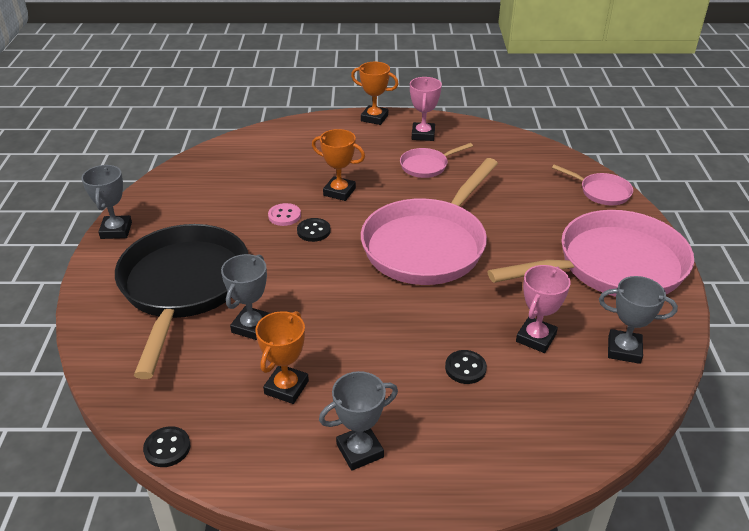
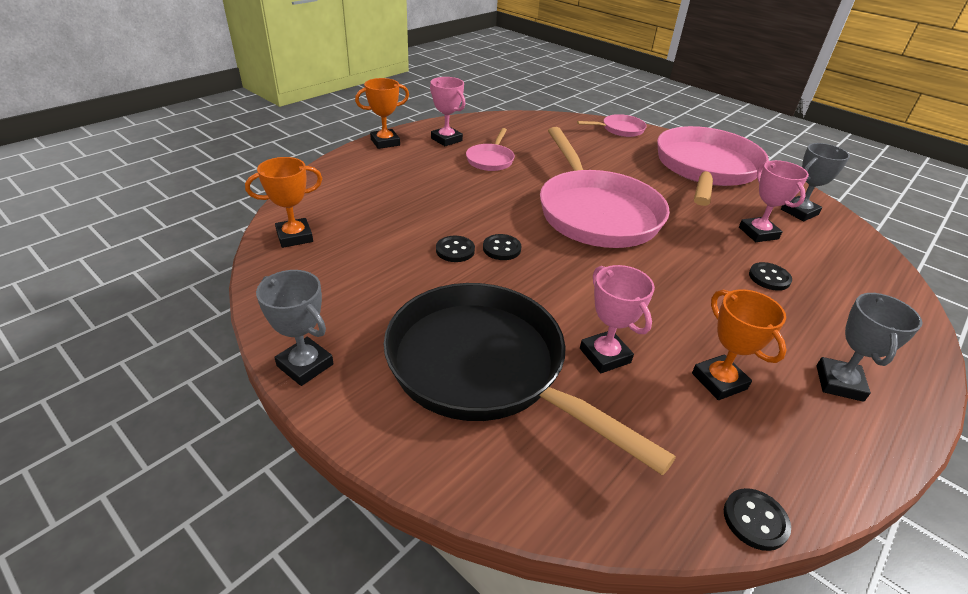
camera: 50 degrees left, 0 degrees up
(252, 326) = (605, 355): grey trophy -> pink trophy
(284, 216) = (455, 250): pink button -> black button
(339, 192) = (463, 208): orange trophy -> orange trophy (294, 237)

